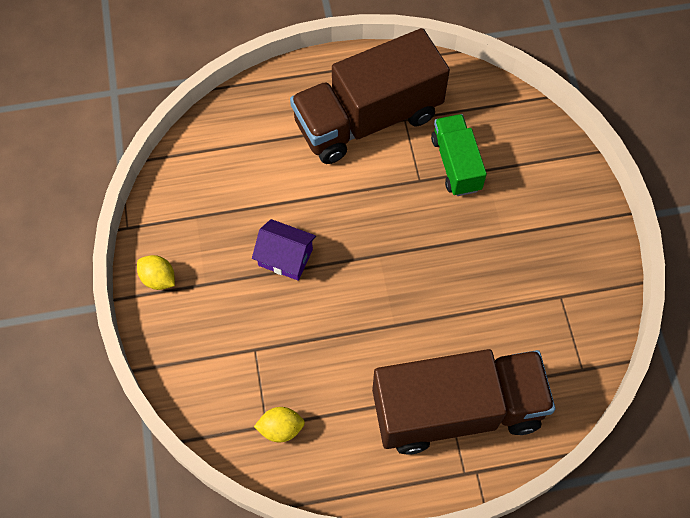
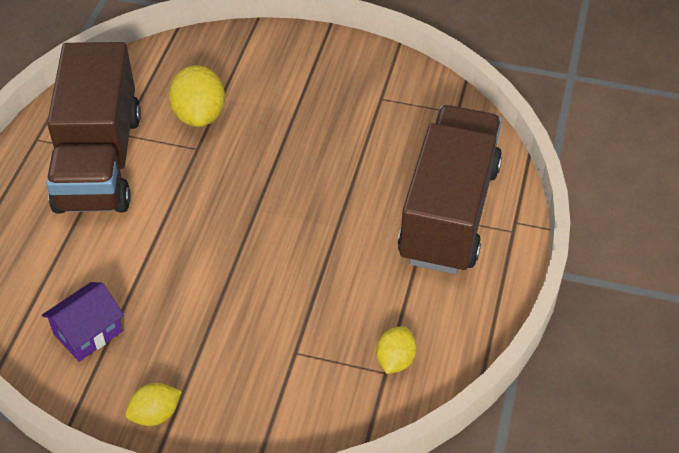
camera: 65 degrees left, 15 degrees down
(285, 257) = (208, 287): purple house -> purple house (88, 333)
(456, 164) = (199, 115): green truck -> yellow lemon

